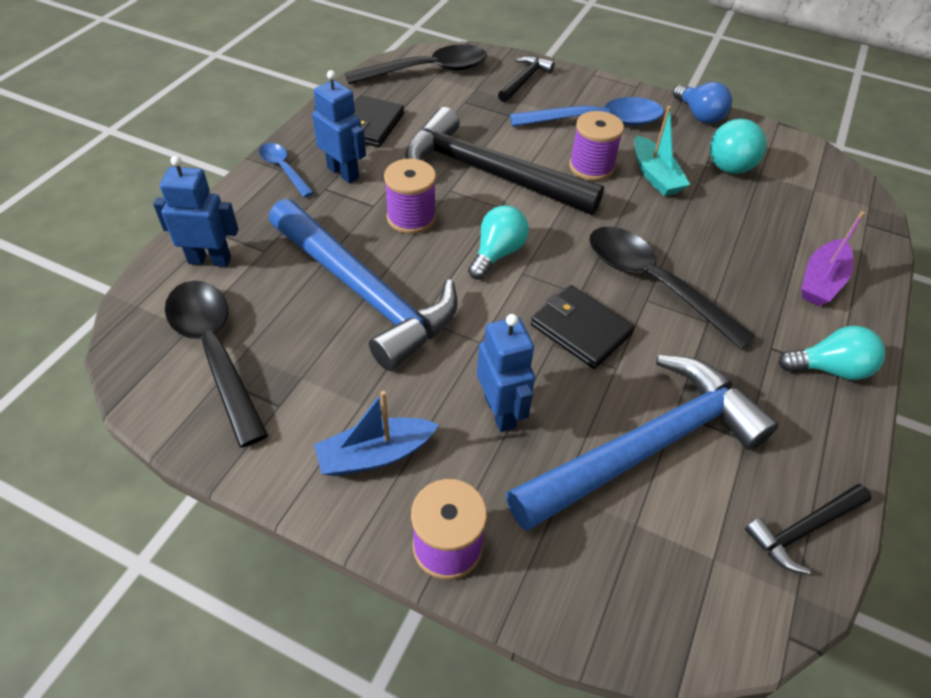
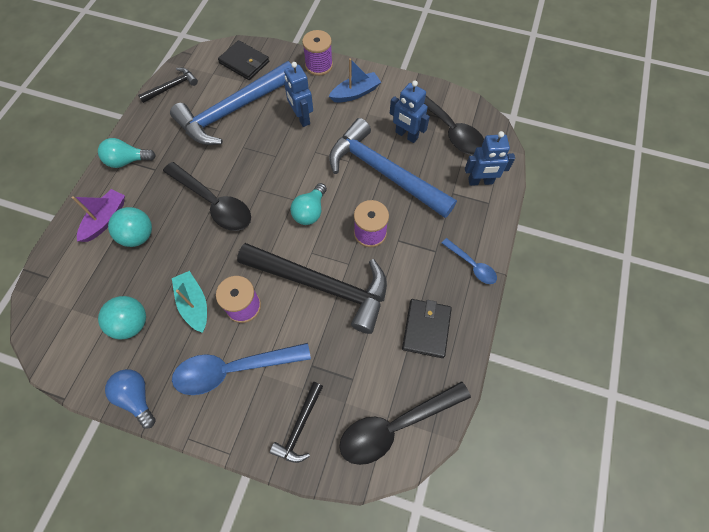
camera: 175 degrees right, 15 degrees up
(343, 172) = (428, 269): blue robot -> blue robot (406, 135)
(580, 329) = (260, 166): black wallet -> black wallet (244, 62)
(759, 254) = (138, 236): none -> turquoise ball

